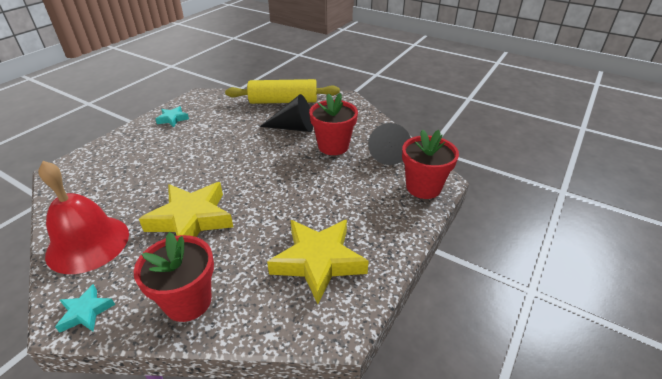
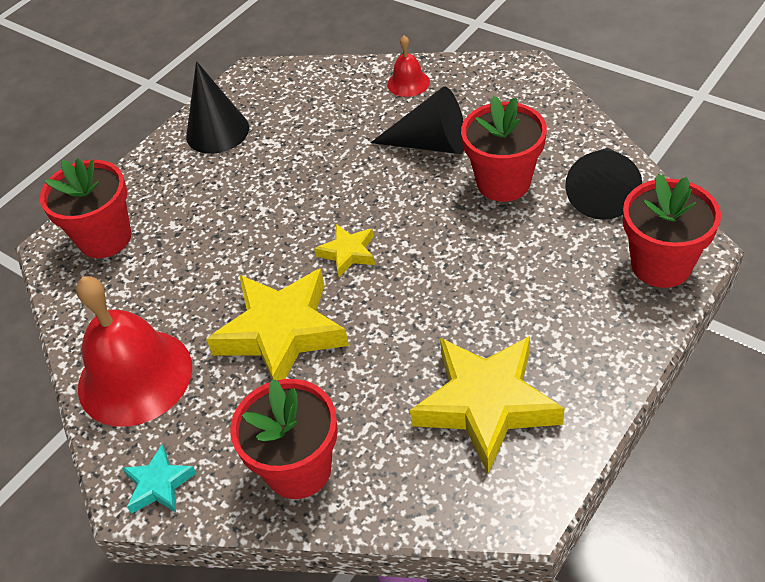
camera: 10 degrees right, 10 degrees up
(91, 168) = (105, 238): none -> red flower pot
(173, 119) = (217, 131): turquoise star -> black cone
(239, 178) = (348, 253): none -> yellow star
(283, 101) = (408, 83): yellow rolling pin -> red bell

